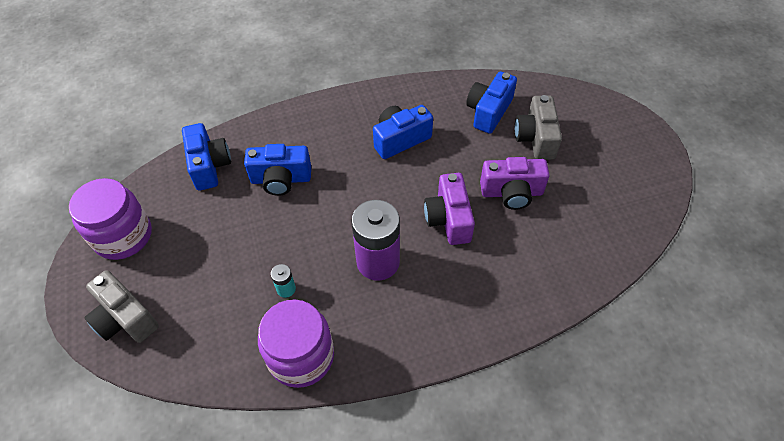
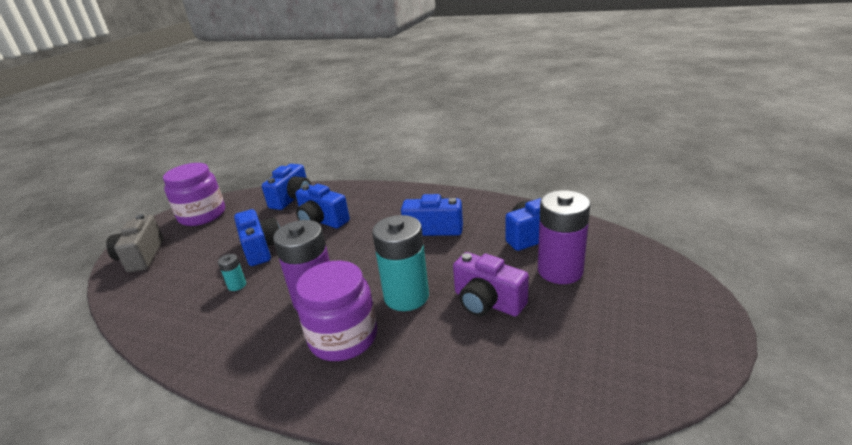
camera: 40 degrees right, 25 degrees down
(257, 240) = (261, 248): none -> blue camera
(301, 356) = (185, 333): purple jar -> purple jar (343, 337)
(448, 219) = (406, 296): purple camera -> turquoise battery
(535, 138) = (560, 271): grey camera -> purple battery

